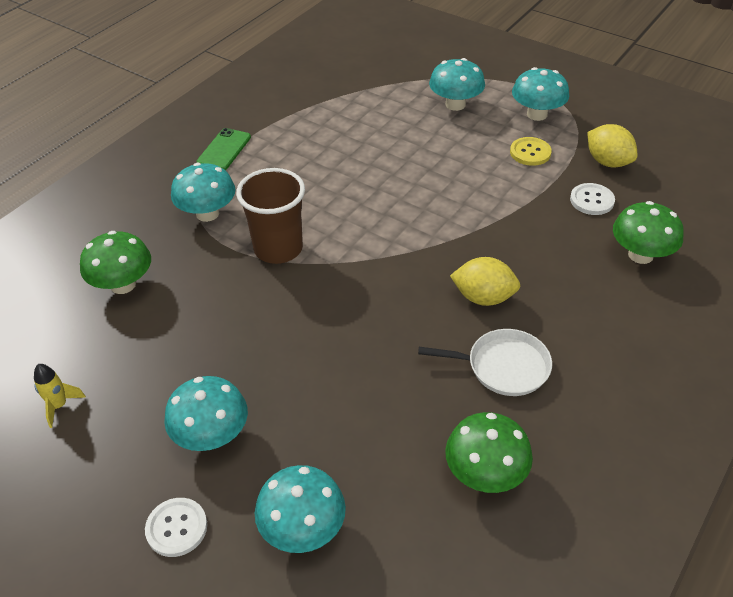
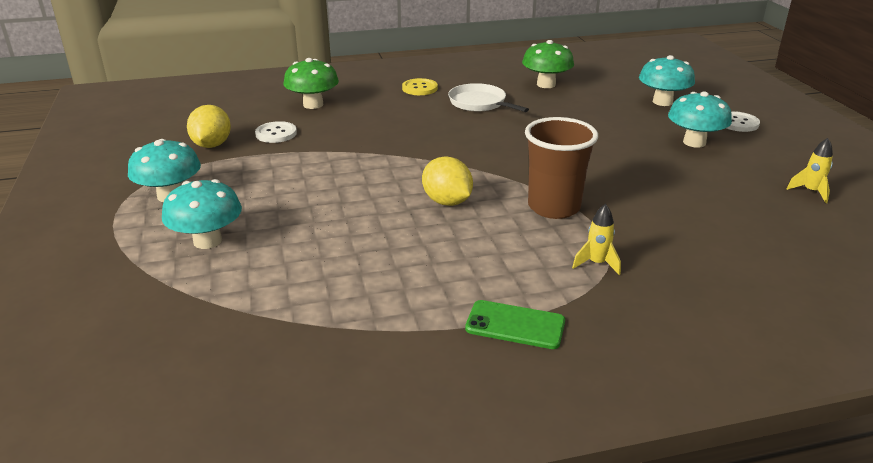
camera: 140 degrees left, 15 degrees down
(123, 284) = (726, 242): green mushroom -> none
(207, 213) = (596, 264): turquoise mushroom -> yellow rocket
(224, 150) = (515, 325): green phone -> green phone turned 45 degrees clockwise
(483, 297) = (441, 126): yellow lemon -> yellow lemon (447, 202)
(530, 152) = (244, 174): yellow button -> yellow button (419, 88)

